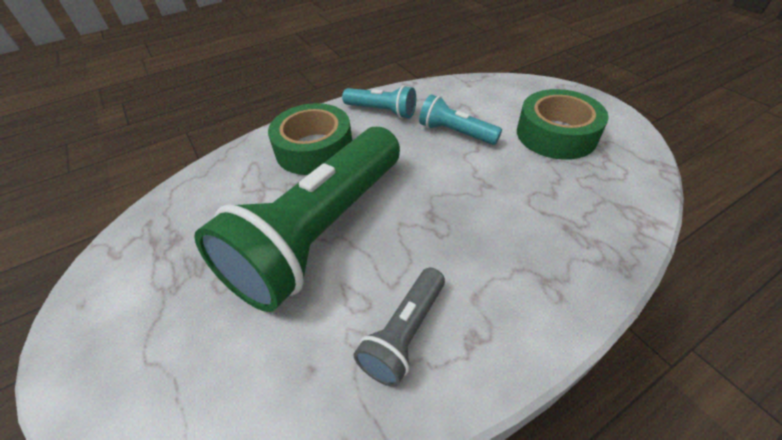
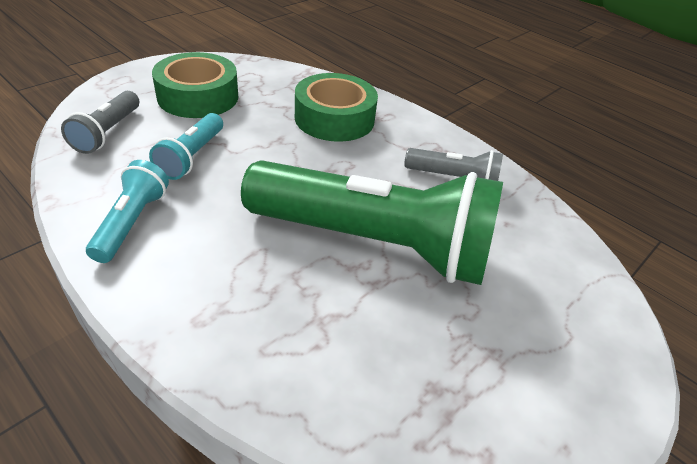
camera: 110 degrees left, 5 degrees down
(314, 149) = (226, 281): green tape -> green tape (334, 118)
(487, 94) = (108, 133): none -> grey flashlight

